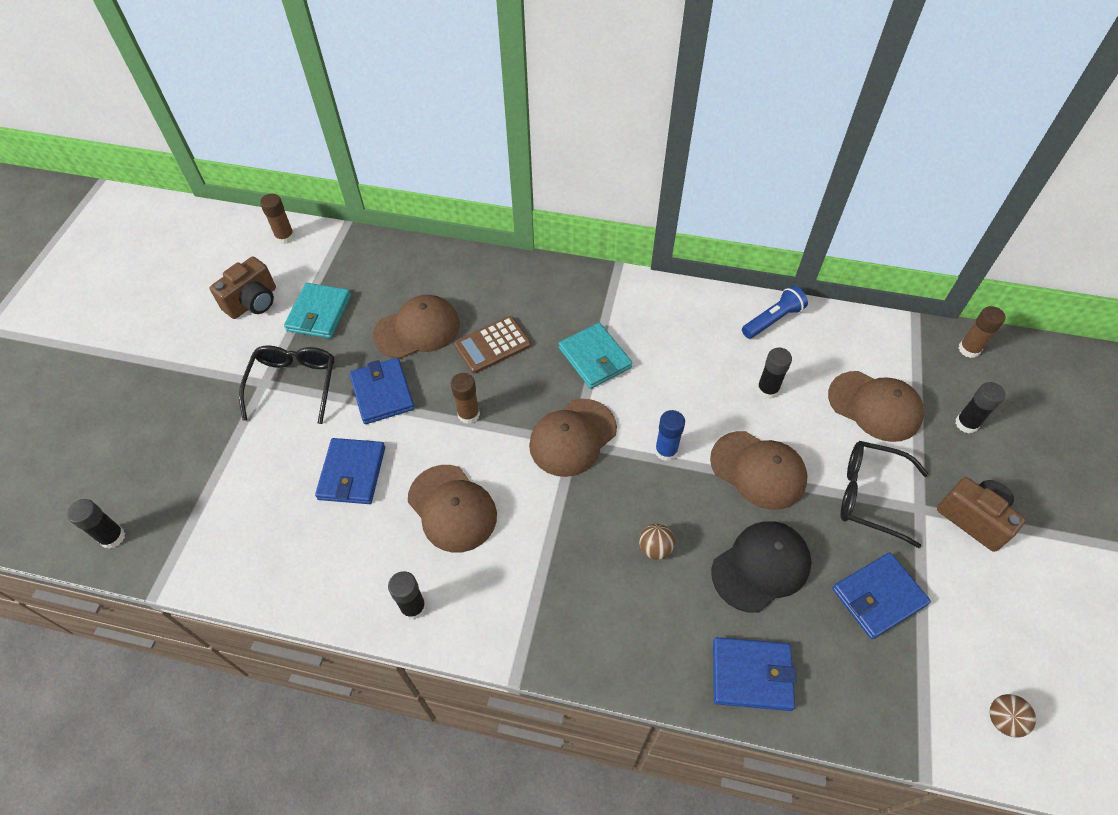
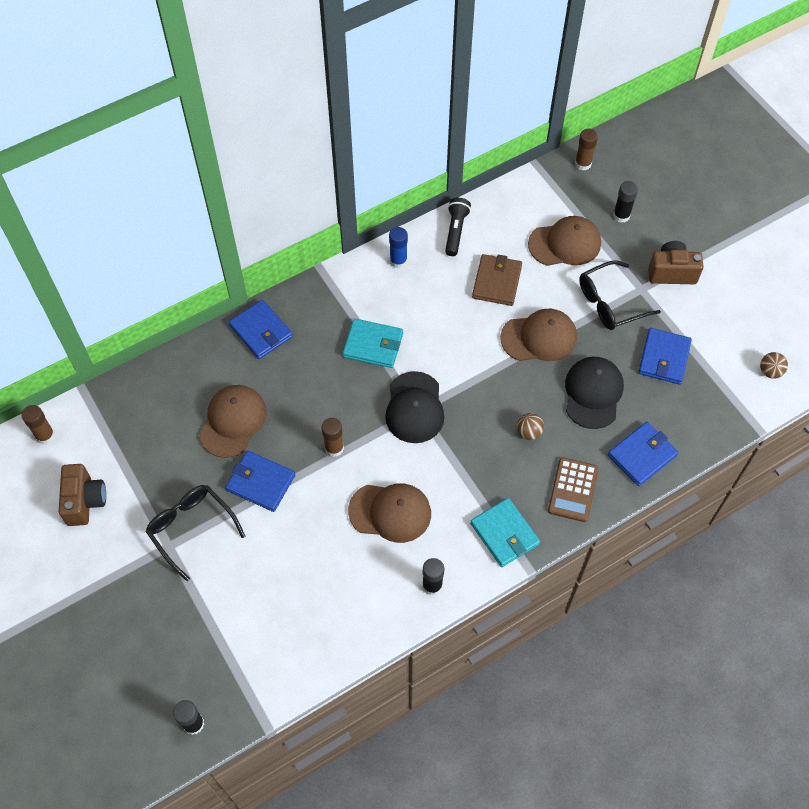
camera: 45 degrees left, 5 degrees up
(319, 313) = (146, 468): turquoise wallet -> turquoise wallet (504, 534)
(352, 473) = (303, 547): blue wallet -> blue wallet (261, 331)
(492, 345) = (297, 390): brown calculator -> brown calculator (573, 490)
(572, 437) = (414, 408): brown cap -> black cap
(666, 451) = (477, 369): blue glue stick -> blue glue stick (398, 261)
(767, 390) = (496, 282): black glue stick -> brown wallet
(772, 320) = (455, 231): blue flashlight -> black flashlight

